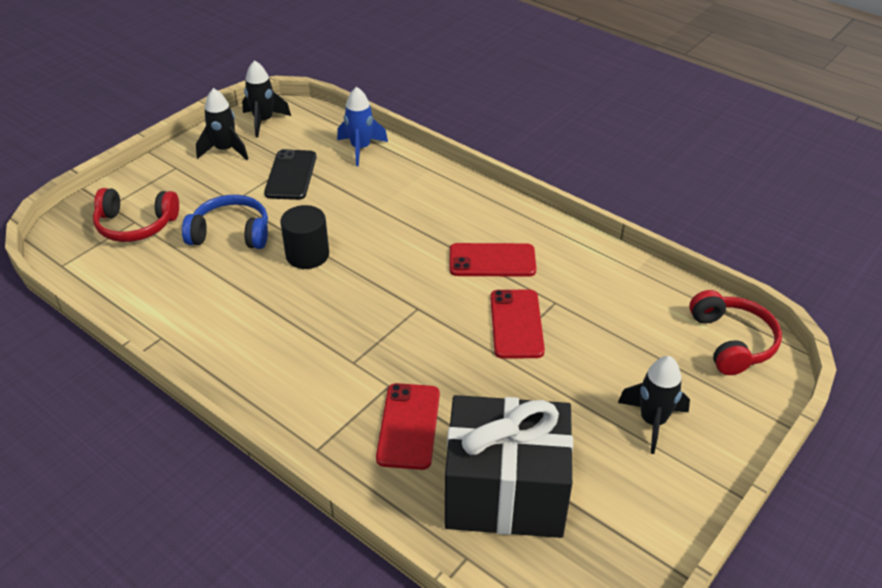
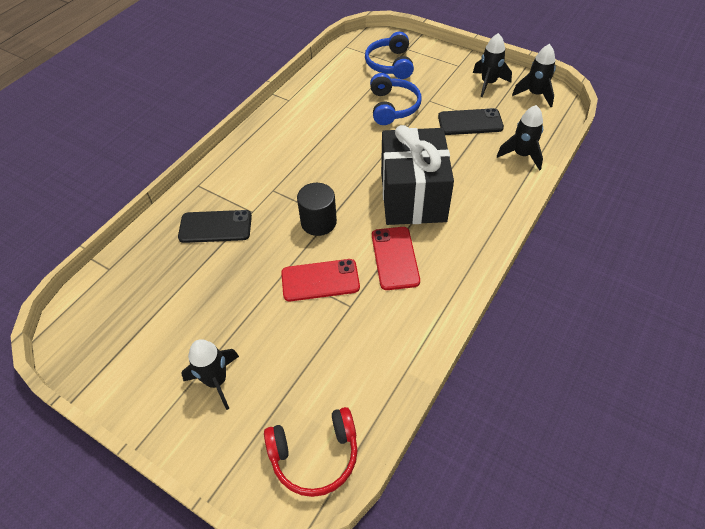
camera: 85 degrees right, 10 degrees up
(136, 225) = (390, 64): red headphones -> blue headphones
(307, 255) = (378, 148): black cylinder -> black cylinder (318, 222)
(361, 148) = (521, 155): blue rocket -> black rocket
(408, 426) = (215, 227): red phone -> black phone
(505, 493) = (155, 285): black gift -> black gift (413, 196)

